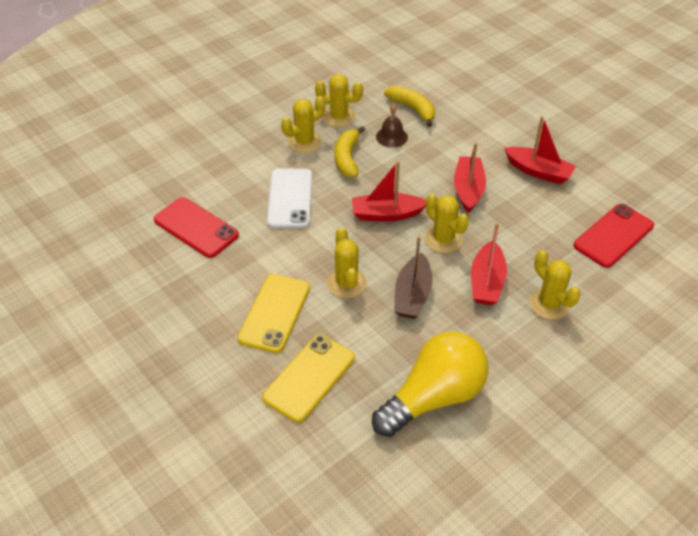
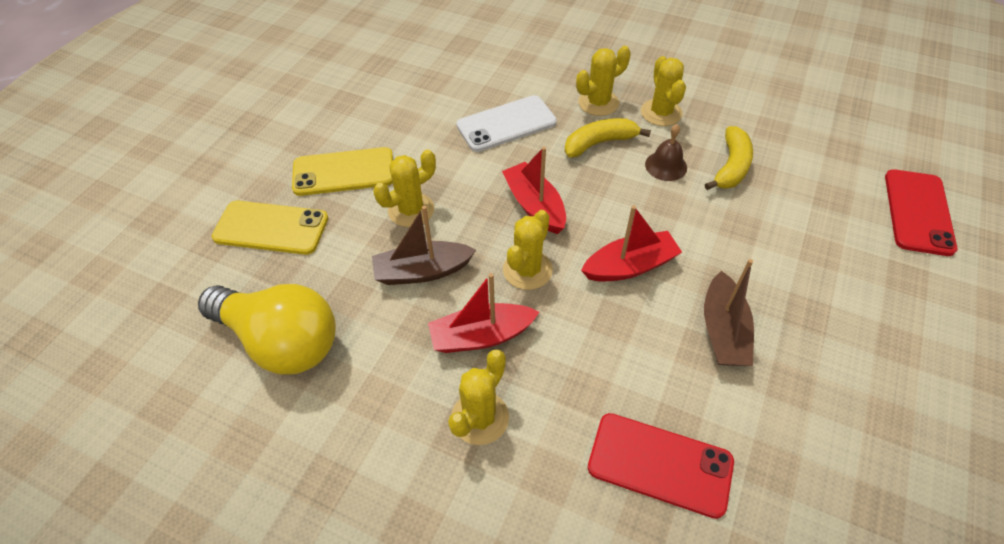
camera: 65 degrees right, 5 degrees up
(196, 228) = (425, 79): red phone -> red phone (918, 212)
(304, 142) = (598, 103): yellow cactus -> yellow cactus turned 60 degrees counterclockwise
(538, 171) = (723, 331): red boat -> brown boat

